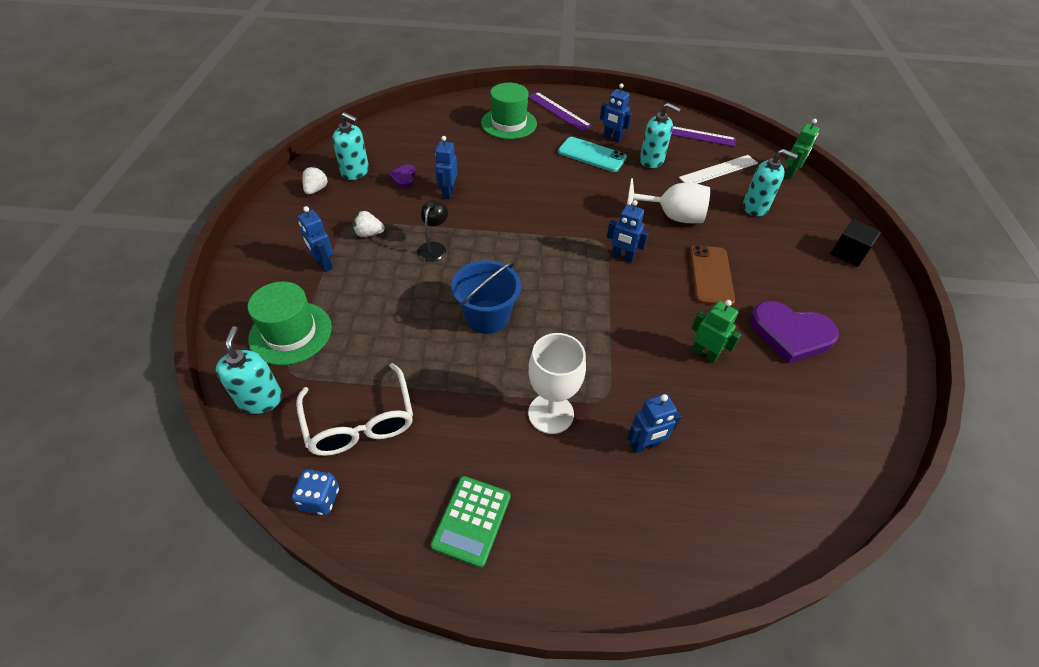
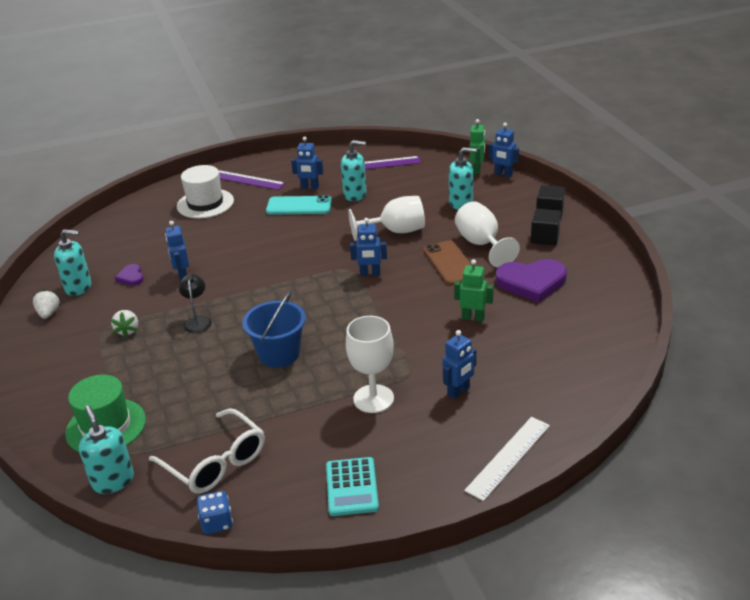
camera: 20 degrees left, 15 degrees down
(324, 264) = (100, 367): blue robot -> blue robot (503, 174)
(369, 234) = (128, 330): white strawberry -> white strawberry turned 75 degrees counterclockwise
(471, 520) = (352, 487): green calculator -> turquoise calculator
(509, 123) = (205, 203): green hat -> white hat
(718, 170) = (417, 185): white ruler -> white ruler (508, 457)
(755, 264) = (481, 244): none -> white goblet
(830, 282) = (545, 238): none -> black cube

